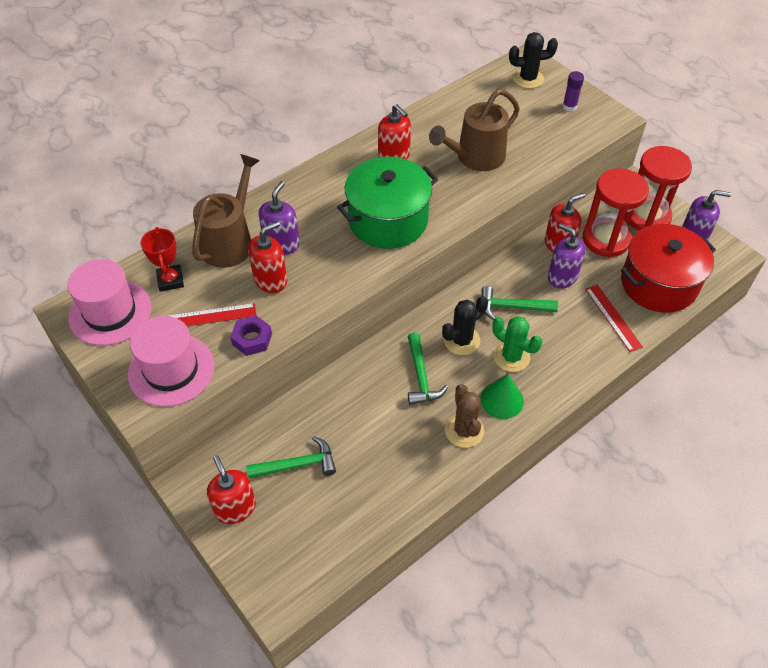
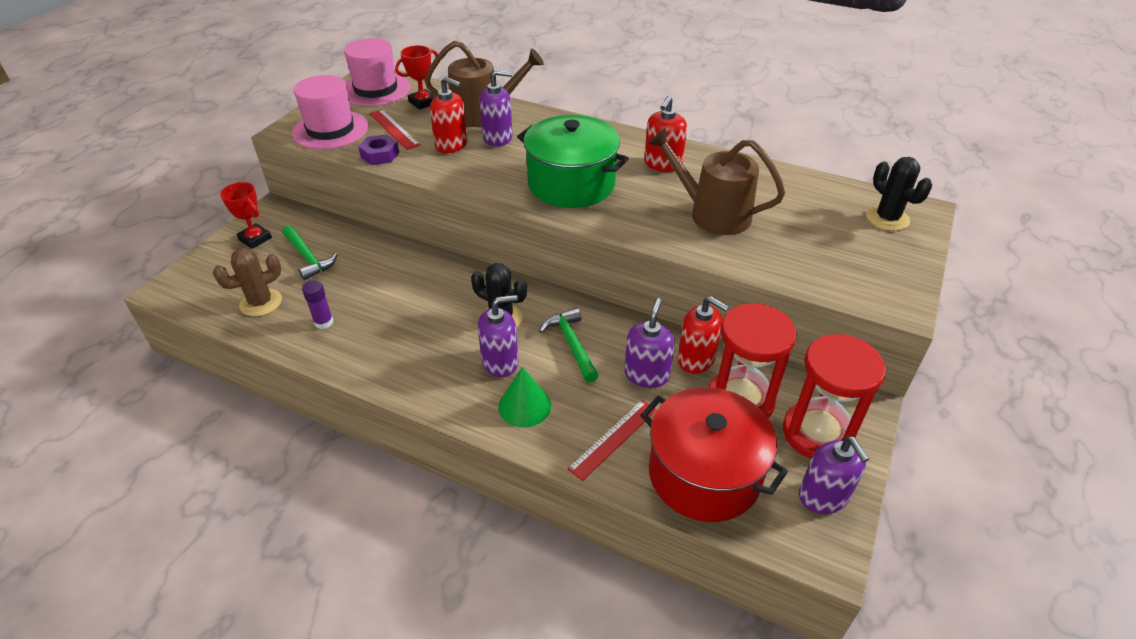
camera: 65 degrees right, 10 degrees down
(235, 508) = (255, 239): red soap dispenser -> red trophy
(421, 376) = (440, 303): green hammer -> none
(464, 430) = (386, 352): brown cactus -> brown cactus (261, 303)
(502, 400) = (438, 370): green cone -> green cone (524, 406)
(511, 357) = (500, 362): green cactus -> purple soap dispenser
(569, 106) = (876, 262): purple glue stick -> purple glue stick (323, 322)

